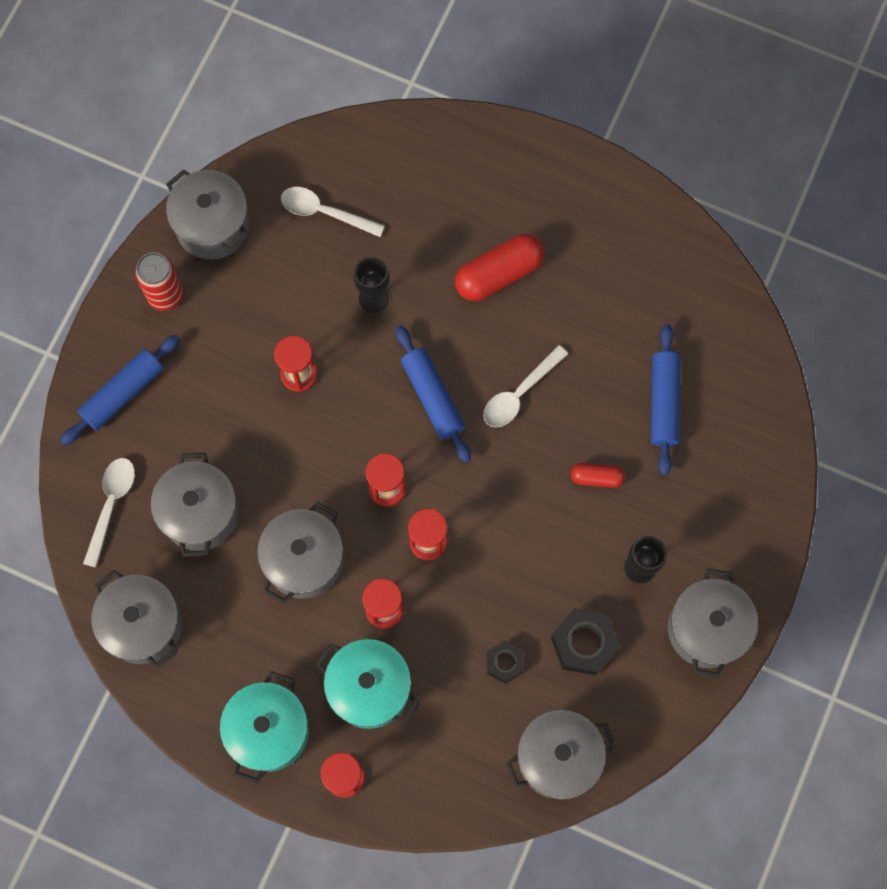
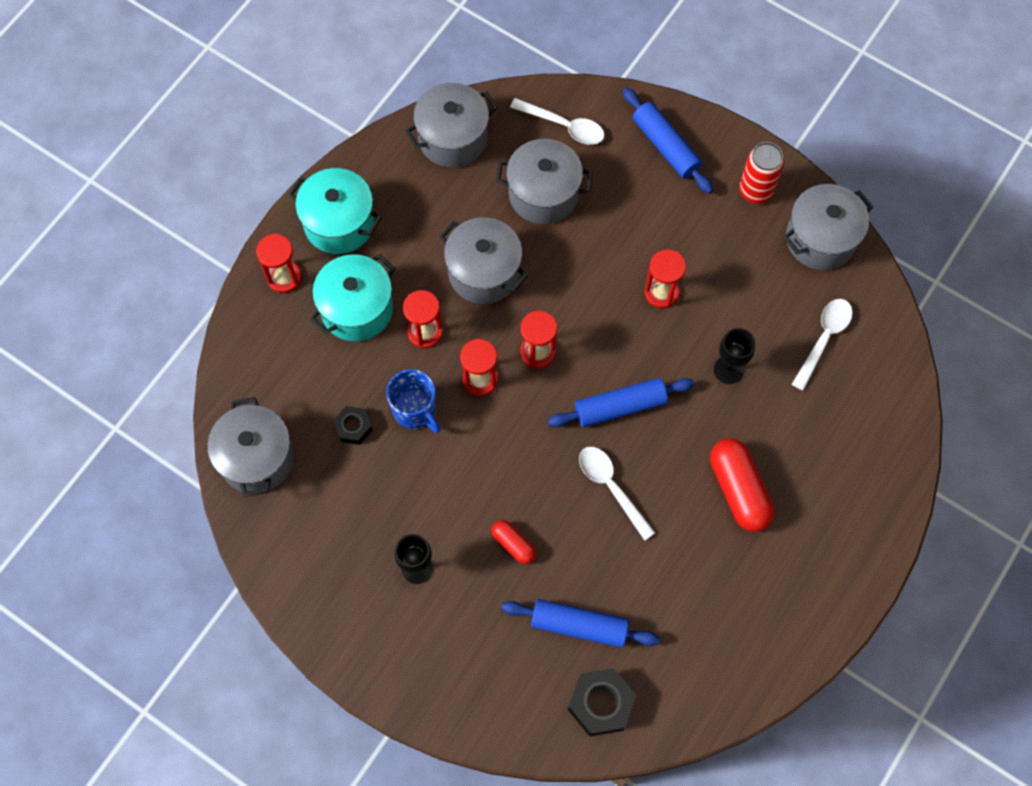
camera: 100 degrees right, 5 degrees down
(474, 602) = (415, 410): none -> blue mug
(584, 643) = (355, 501): black nut -> black nut (601, 704)
(596, 478) = (513, 544): red capsule -> red capsule turned 60 degrees counterclockwise
(706, 629) = (344, 619): grey pot -> none

